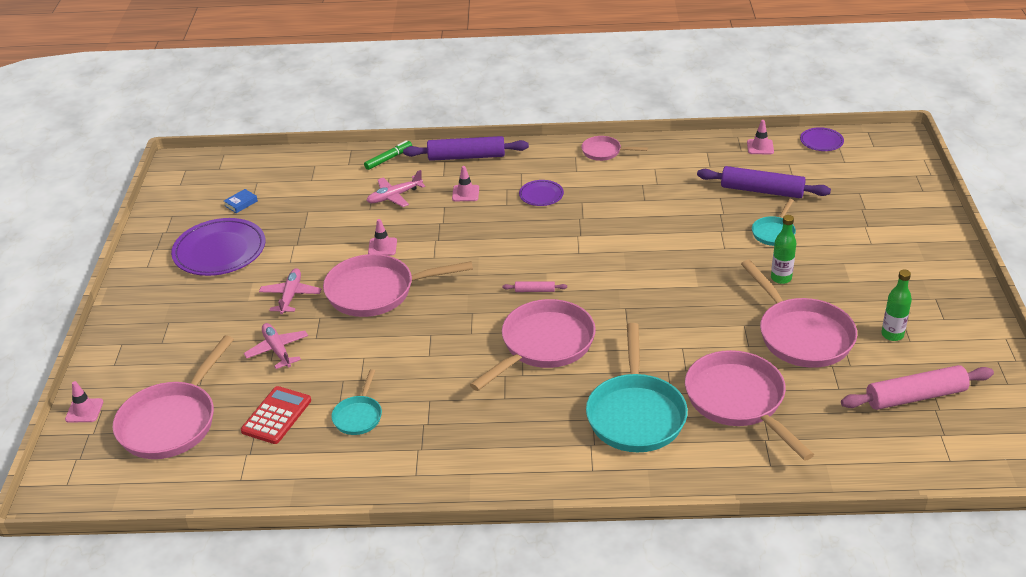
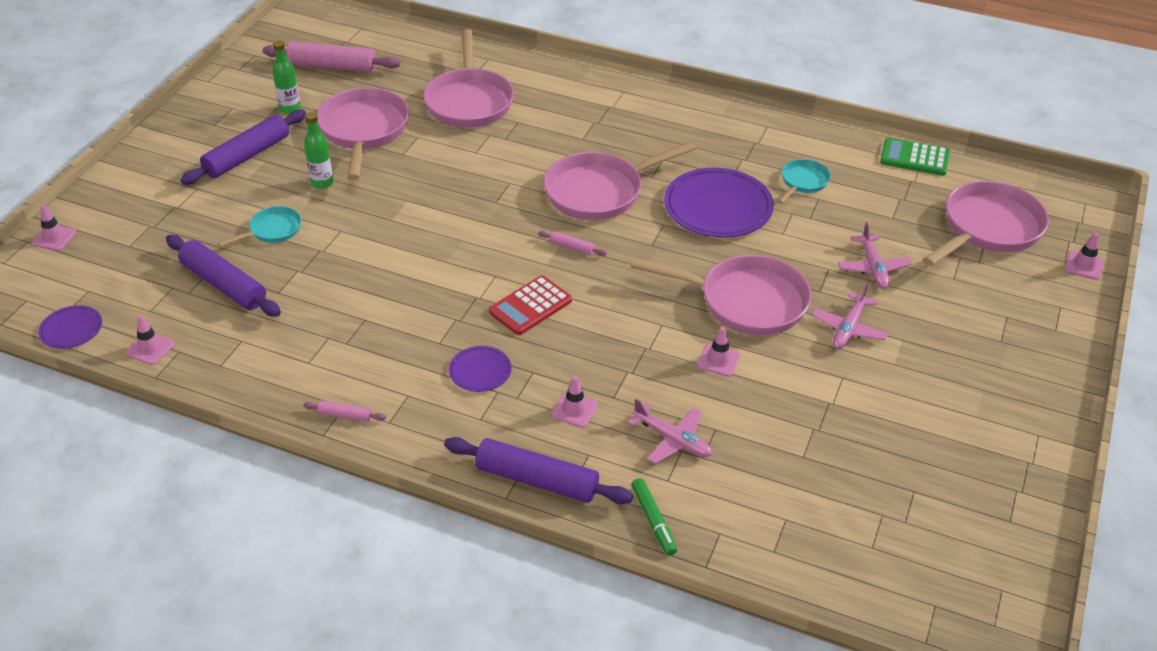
camera: 160 degrees left, 5 degrees up
(219, 251) = (936, 427): purple plate -> purple plate (718, 207)
(241, 203) = (901, 508): blue book -> none
(247, 484) = (914, 158): none -> green calculator
(276, 416) = (882, 204): red calculator -> red calculator (530, 306)
(388, 159) = (653, 521): green marker -> green marker turned 90 degrees counterclockwise
(394, 196) = (672, 439): pink plane -> pink plane turned 45 degrees clockwise
(604, 152) = (345, 415): pink pan -> pink rolling pin
(635, 414) = (560, 116): turquoise pan -> none
(869, 280) = (247, 156): none -> purple rolling pin
(917, 182) = (54, 238): none -> pink traffic cone

